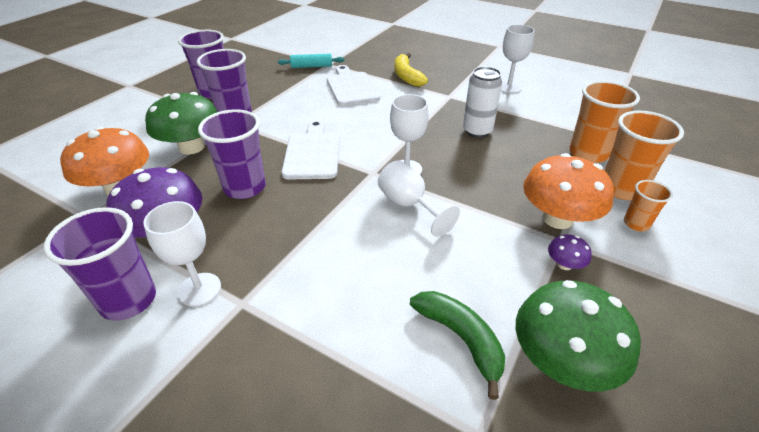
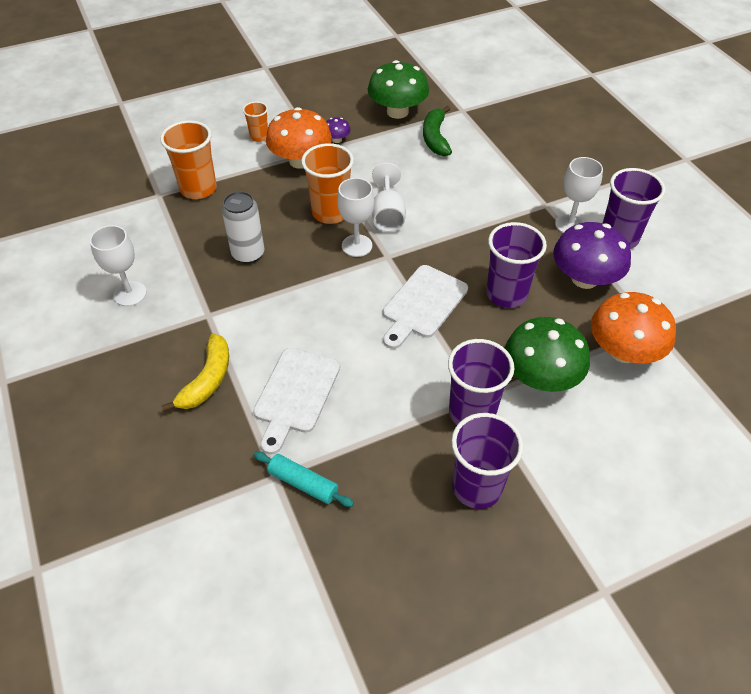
camera: 145 degrees left, 10 degrees up
(621, 189) = (227, 156): orange cup -> orange cup (330, 212)

